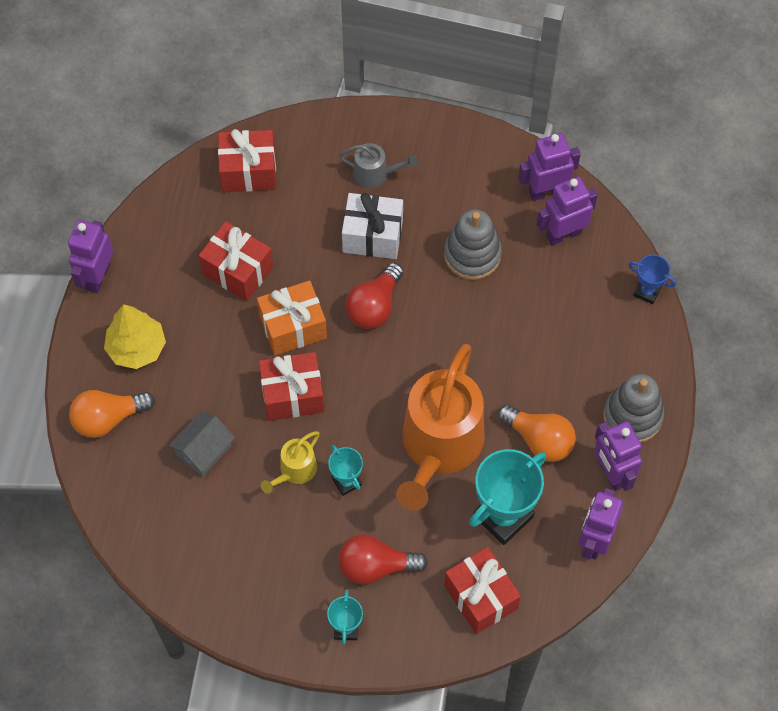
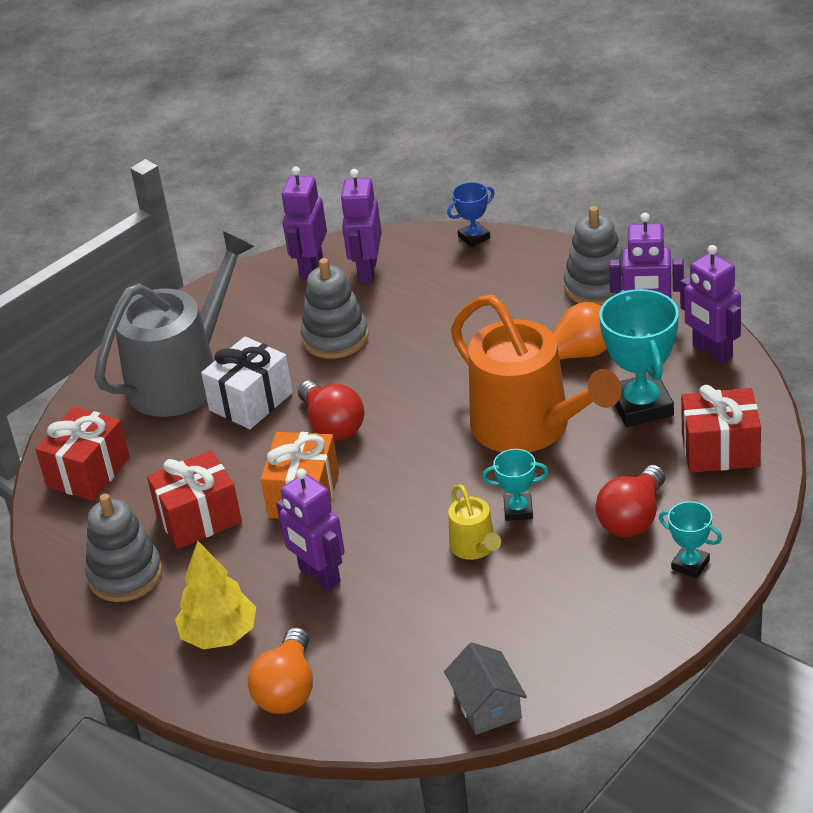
camera: 55 degrees left, 25 degrees down
(97, 277) = (100, 642): purple robot -> purple robot (319, 576)
(163, 256) = (125, 575): none -> grey stacking toy
(203, 450) = (393, 616): grey house -> grey house (487, 706)
(292, 395) = (383, 521): red gift -> none
(375, 174) = (182, 377): grey watering can -> grey watering can, size x2.26

